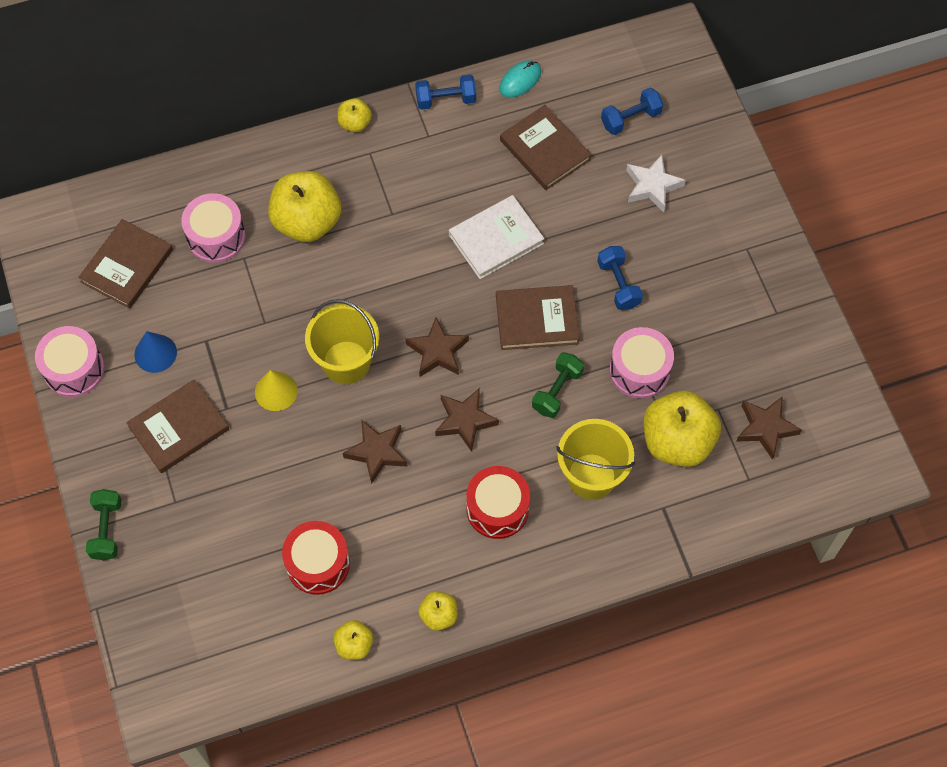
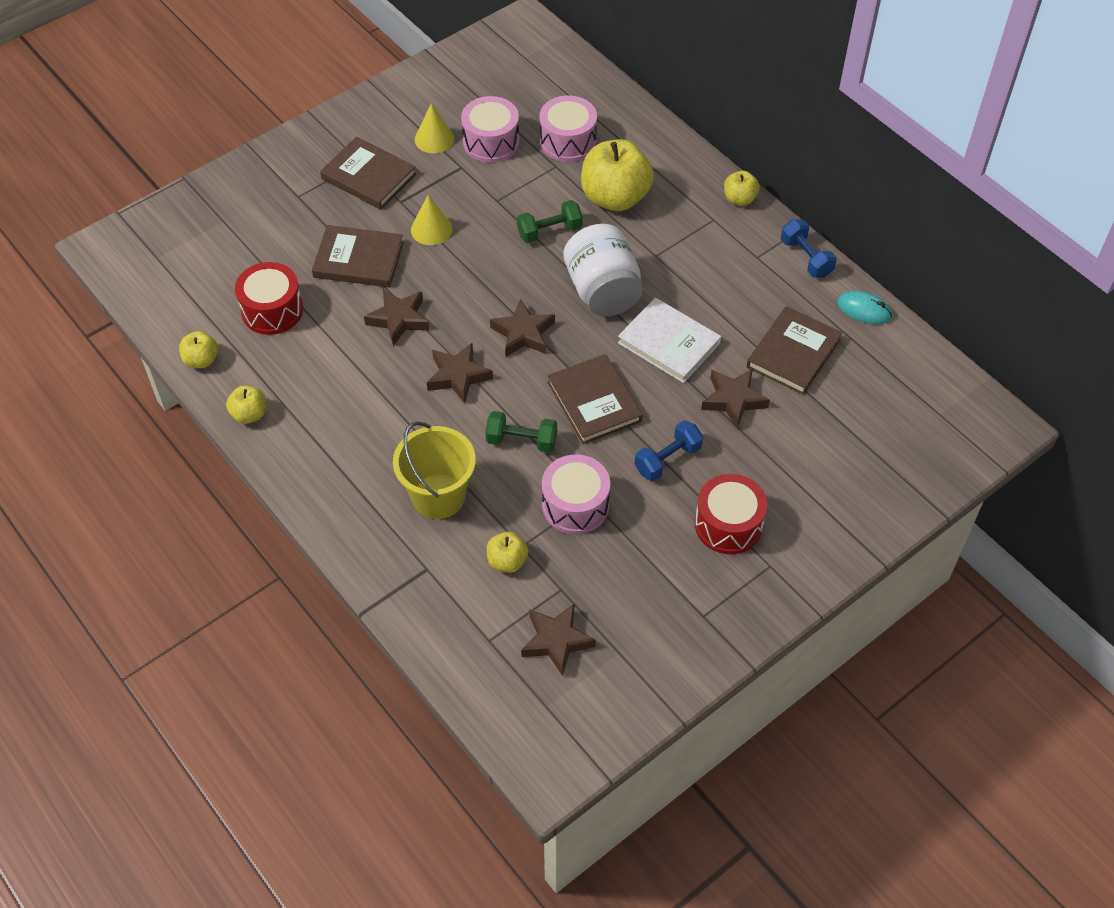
camera: 70 degrees right, 10 degrees down
(74, 369) = (397, 94): pink drum -> pink drum (491, 142)
(107, 529) = (257, 161): green dumbbell -> green dumbbell (549, 231)
(127, 266) = (510, 94): brown book -> brown book (358, 259)
(155, 353) = (434, 139): blue cone -> yellow cone
(346, 362) = (482, 269): yellow bucket -> none
(415, 270) = (602, 291): none -> white jar
(497, 509) = (374, 428): red drum -> red drum (728, 525)
(576, 213) = (733, 400): none -> brown star
(630, 119) = (873, 415): blue dumbbell -> none
(652, 186) = (801, 457): white star -> none
(677, 441) = (507, 561): yellow apple -> yellow apple, size x0.49

